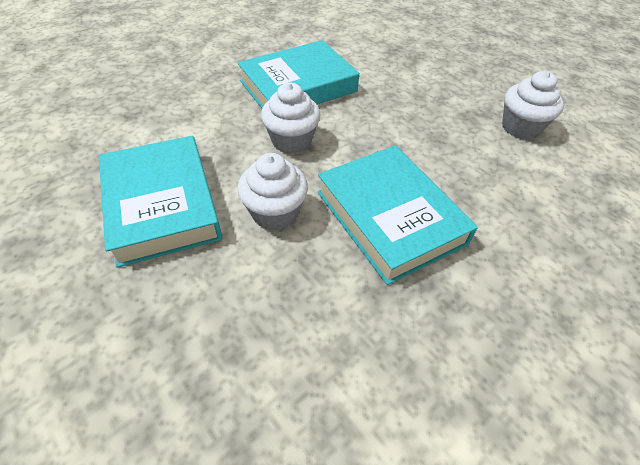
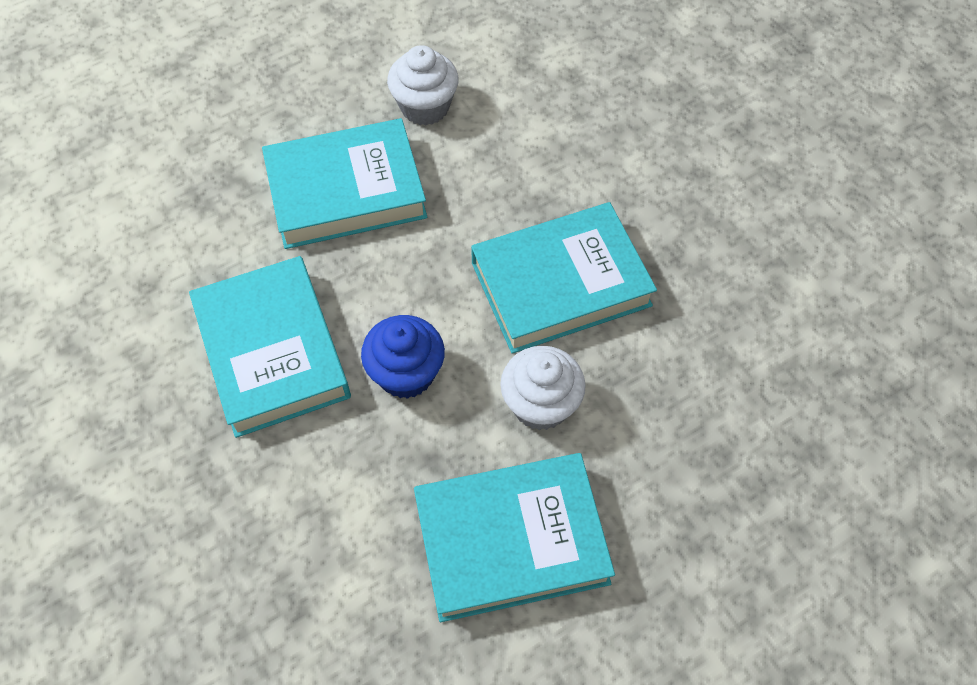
camera: 80 degrees left, 10 degrees up
(291, 141) = (406, 373): white cupcake -> blue cupcake
(427, 100) = (346, 191): none -> turquoise book

